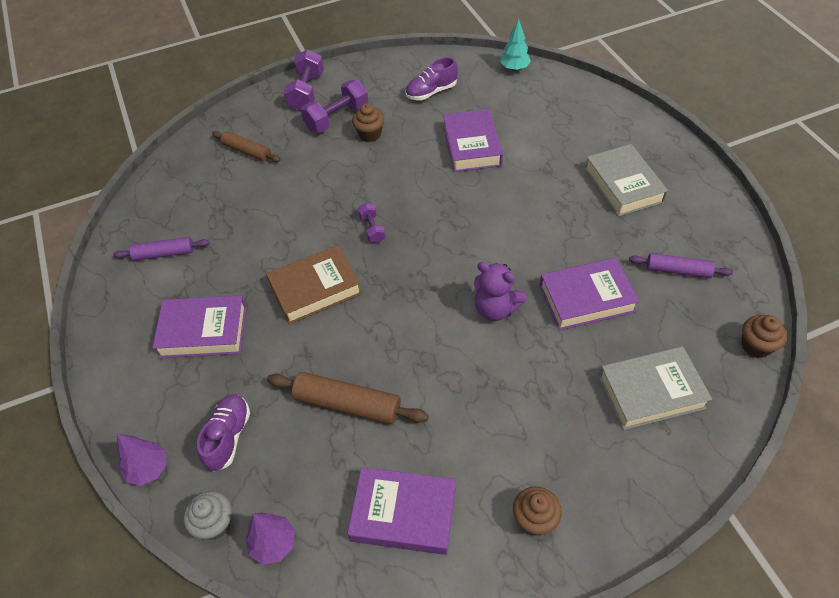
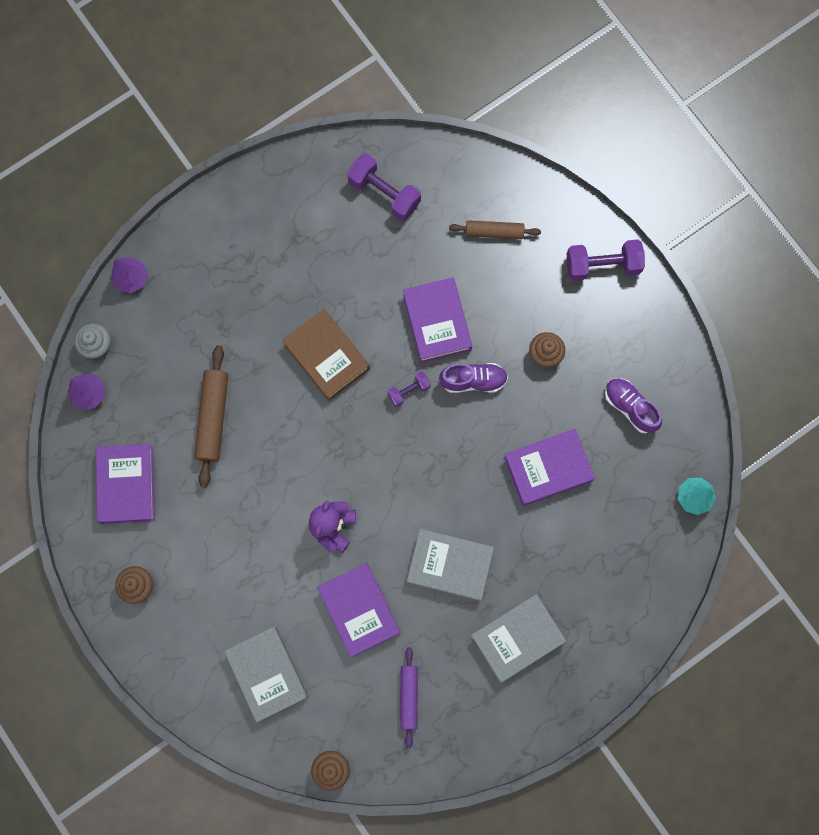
camera: 75 degrees right, 25 degrees up
(164, 253) = (343, 203): purple rolling pin -> none
(203, 331) = (264, 272): purple book -> purple book (437, 322)
(228, 437) = (168, 330): purple shoe -> purple shoe (473, 380)
(247, 151) = (494, 232): brown rolling pin -> brown rolling pin turned 75 degrees clockwise
(337, 118) = (564, 312): purple dumbbell -> purple dumbbell (384, 193)
(549, 222) = (449, 565): none -> grey book

